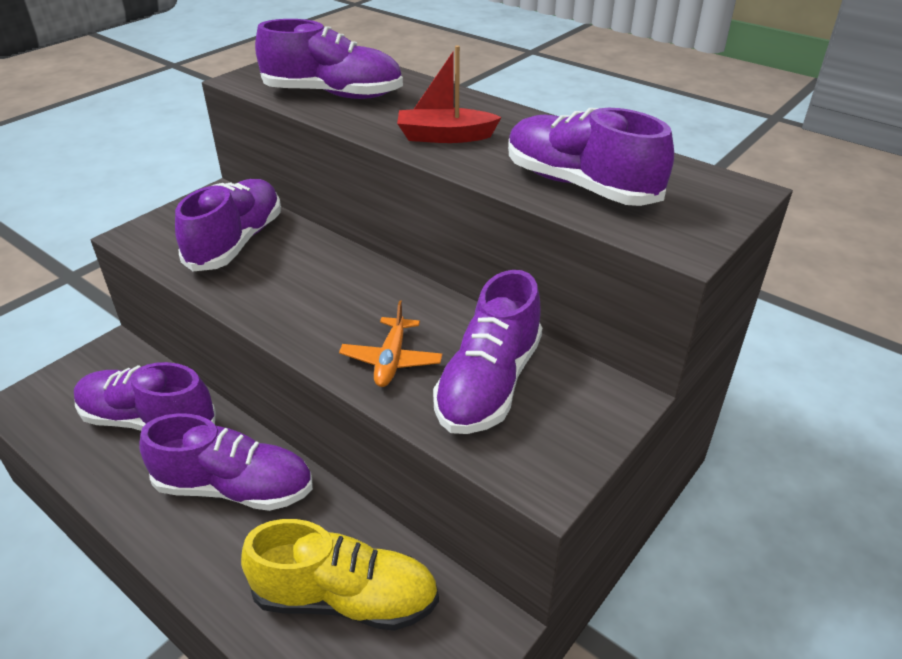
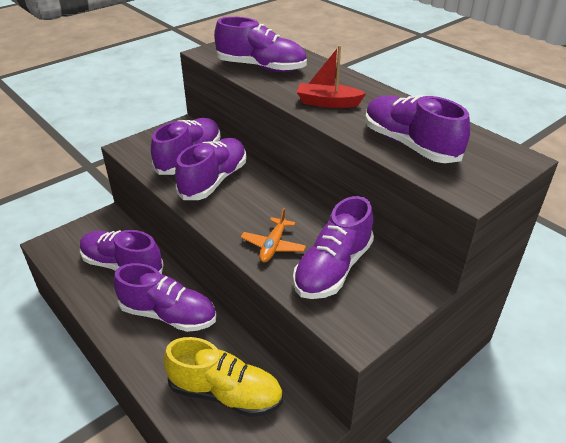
camera: 10 degrees right, 0 degrees up
(281, 272) = (214, 180): none -> purple shoe

